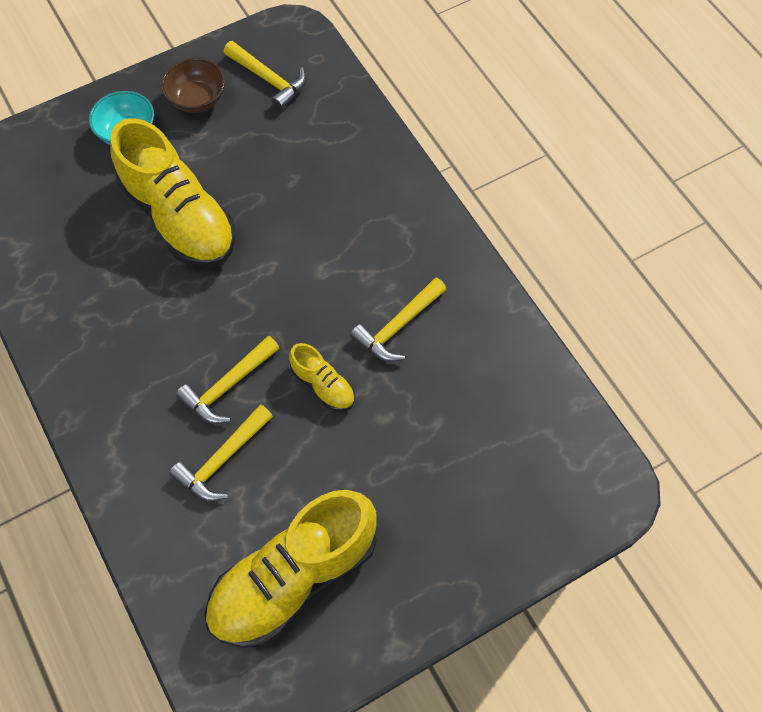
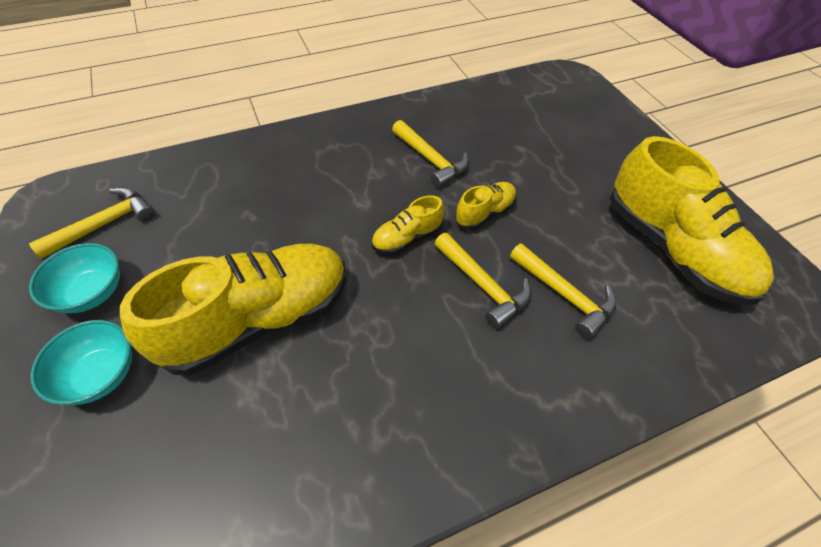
camera: 85 degrees left, 10 degrees down
(197, 99) = (92, 293): brown bowl -> turquoise bowl
(279, 316) = (407, 238): none -> yellow shoe

